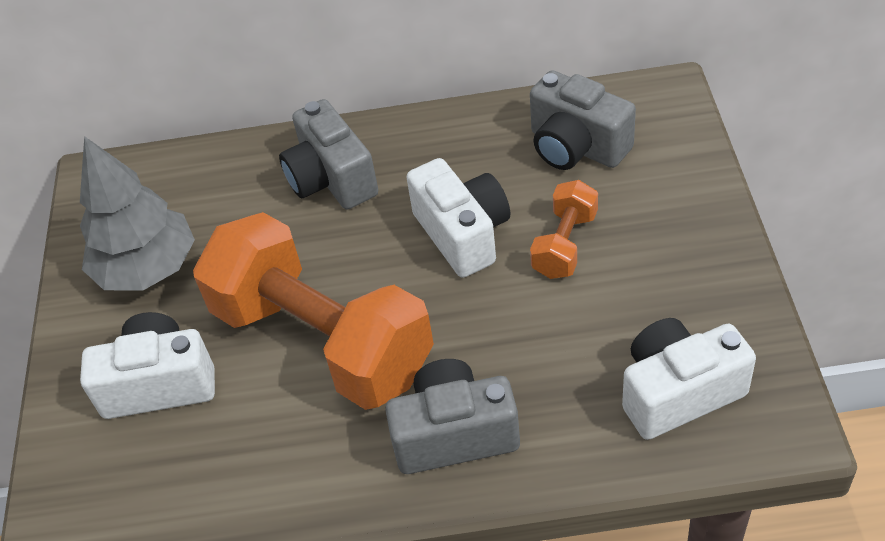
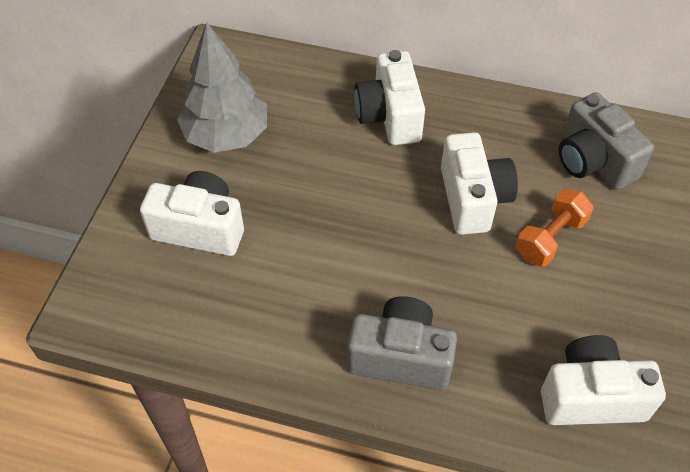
camera: 15 degrees right, 5 degrees up
(322, 340) = (332, 242): orange dumbbell -> none
(331, 179) = (390, 116): grey camera -> white camera

